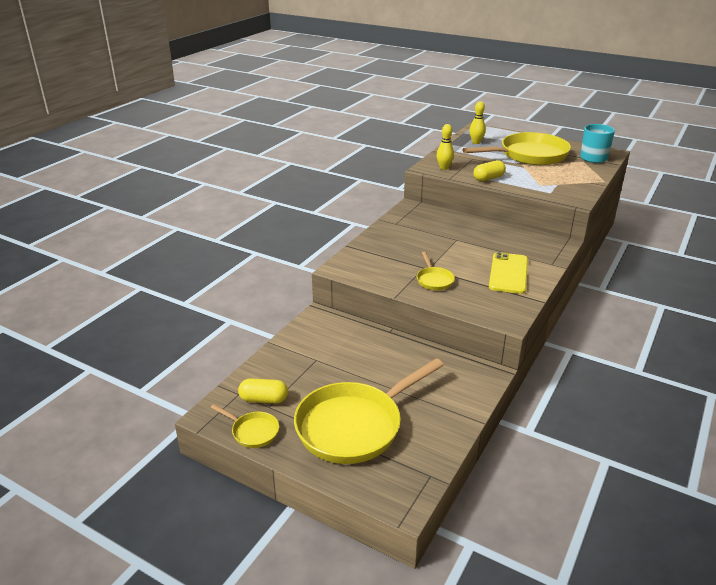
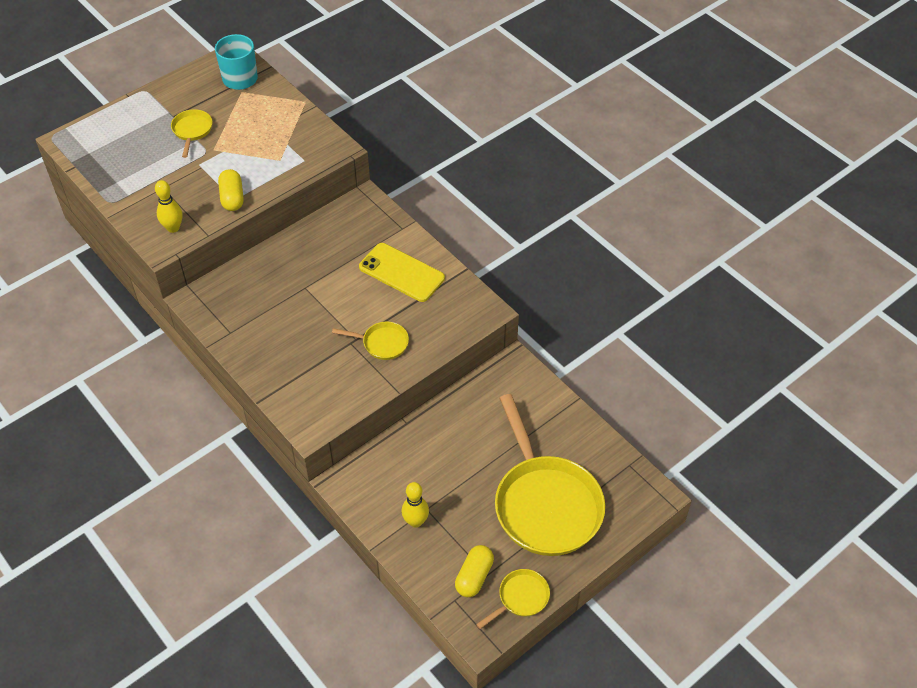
camera: 70 degrees left, 20 degrees up
(476, 142) = (114, 163): yellow bowling pin -> yellow bowling pin (415, 521)
(529, 155) = (192, 131): yellow pan -> yellow pan, size x0.44

